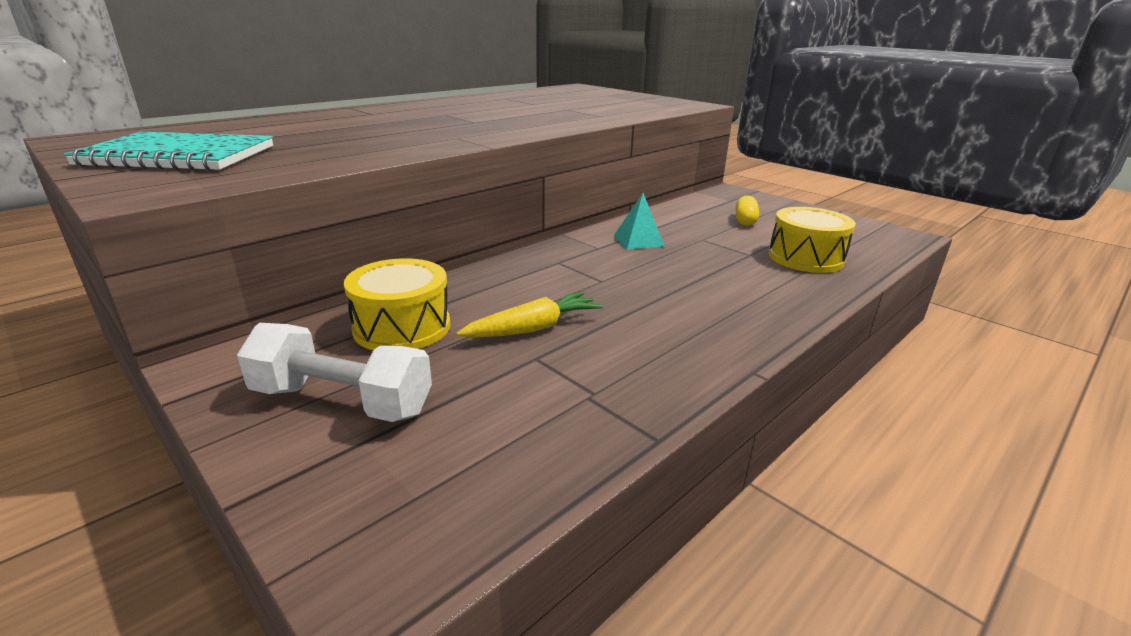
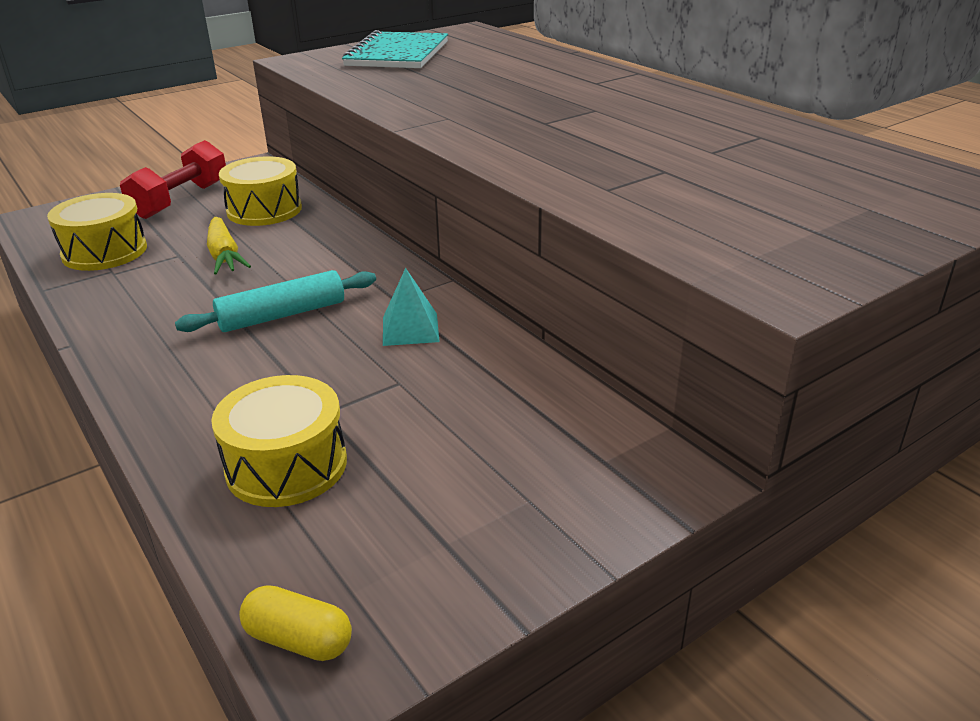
camera: 100 degrees right, 5 degrees up
(342, 401) = (181, 200): white dumbbell -> red dumbbell
(532, 421) = (104, 252): none -> yellow drum
(642, 282) = (282, 315): none -> turquoise rolling pin
(745, 220) = (476, 448): yellow capsule -> yellow capsule (299, 639)

